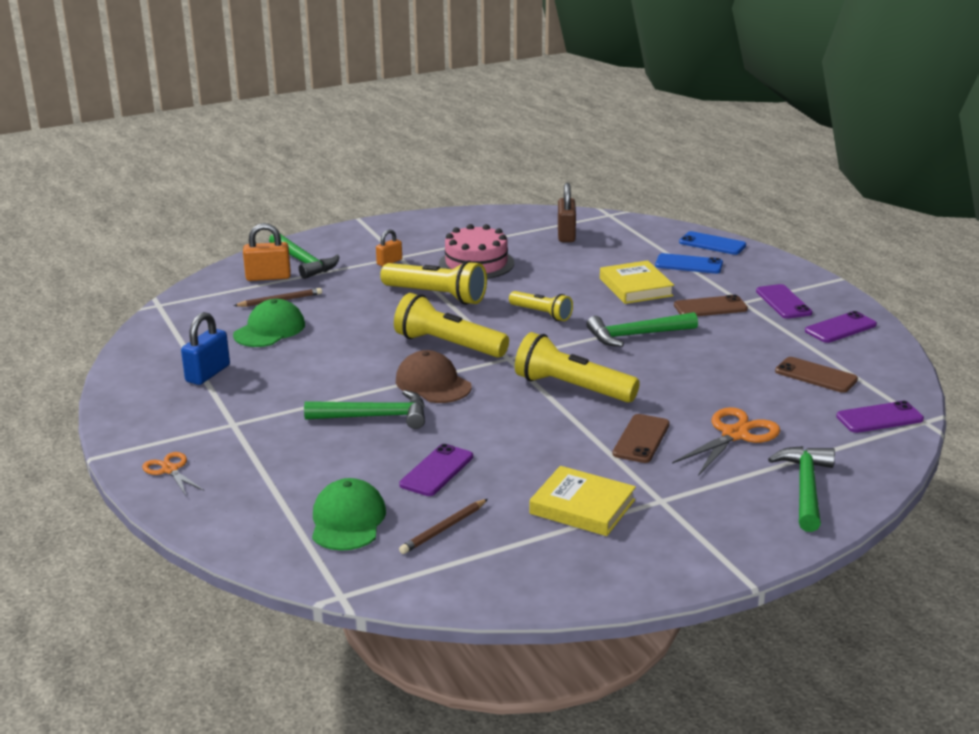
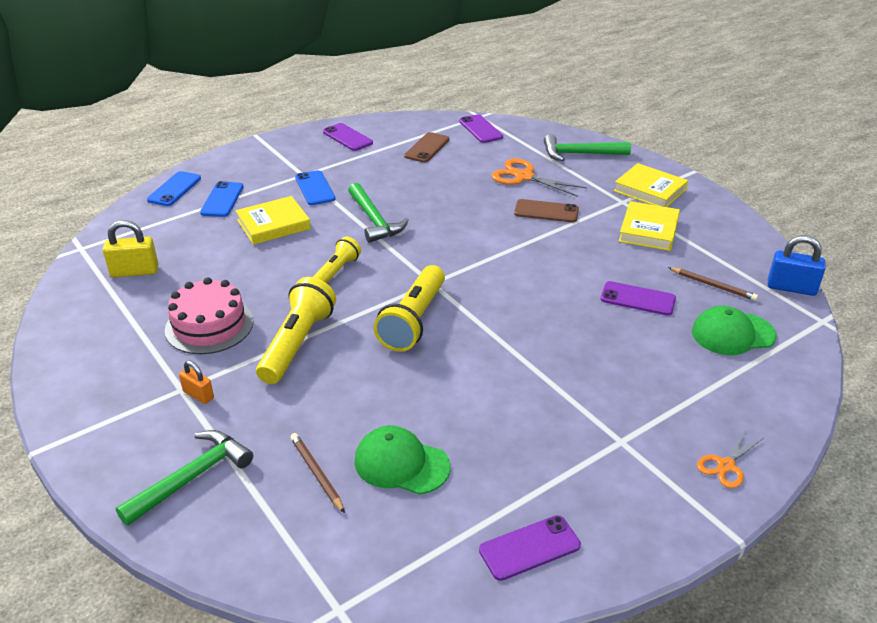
camera: 100 degrees left, 10 degrees up
(208, 373) = (524, 492): blue padlock -> blue padlock (791, 288)
(268, 277) = (241, 504): orange padlock -> none
(375, 416) = (567, 346): green hammer -> none
(433, 383) = (494, 320): brown cap -> none
(566, 235) = (134, 271): brown padlock -> yellow padlock
(572, 388) = (478, 245): yellow flashlight -> none
(691, 529) = (650, 190): none -> yellow book
(710, 307) = (315, 188): brown phone -> blue phone
(783, 302) = (302, 158): purple phone -> purple phone (529, 548)

